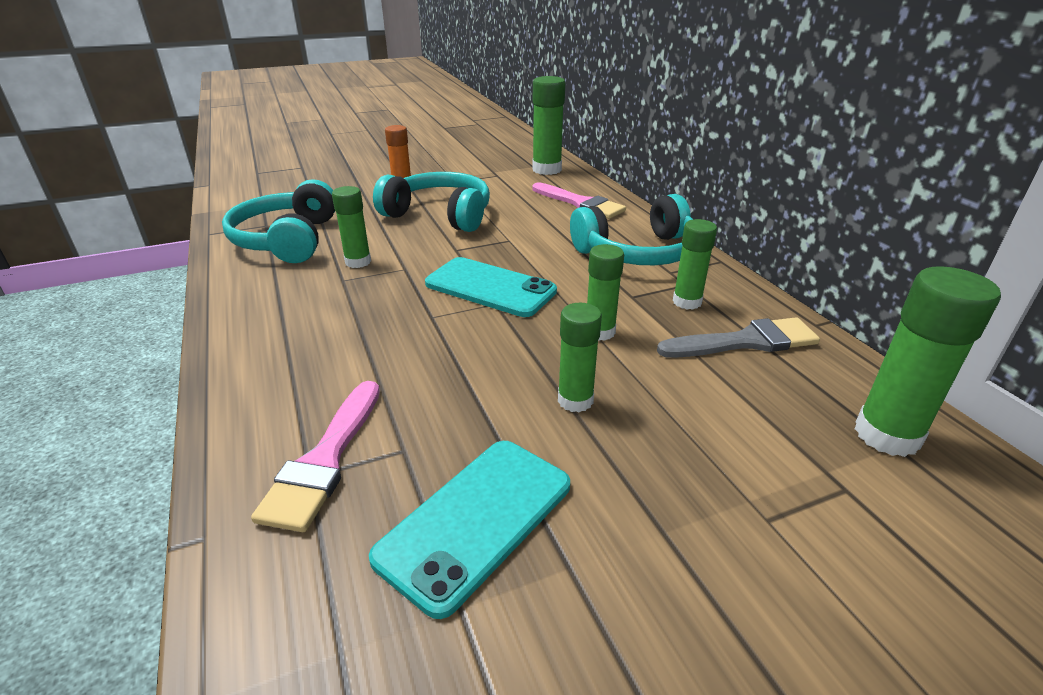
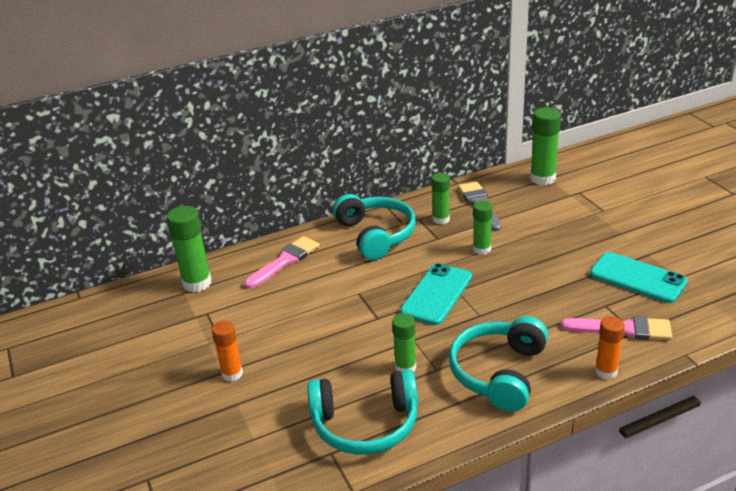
camera: 90 degrees left, 0 degrees up
(238, 417) = (606, 371): none -> orange glue stick
(440, 215) = (308, 336): turquoise headphones -> turquoise headphones (499, 373)
(575, 400) = (548, 255): green glue stick -> none

